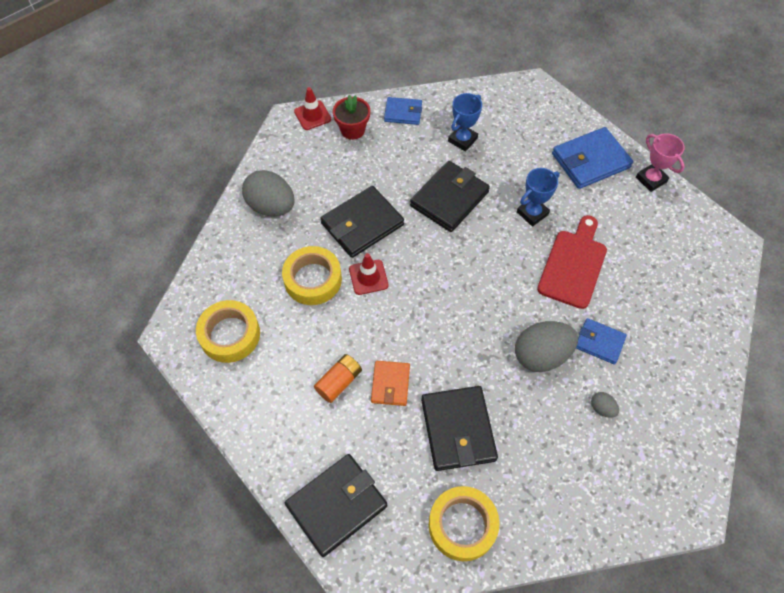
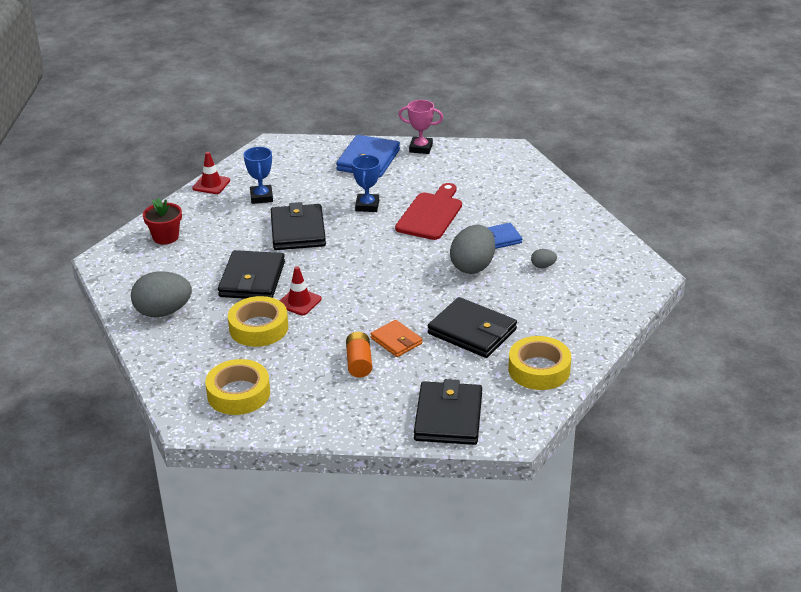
camera: 45 degrees left, 25 degrees down
(312, 115) = (118, 247): red traffic cone -> red traffic cone (211, 184)
(403, 113) = (193, 207): blue wallet -> none
(573, 265) = (431, 214): red cutting board -> red cutting board turned 45 degrees clockwise

